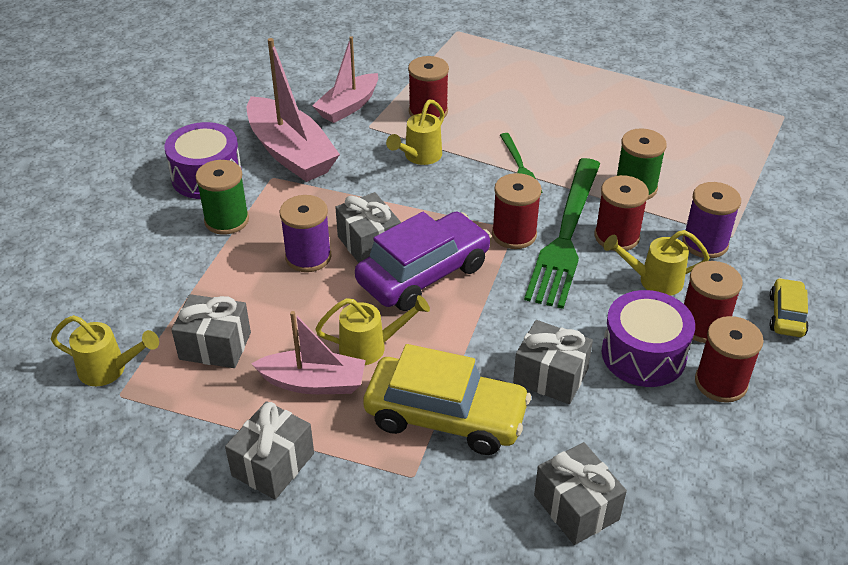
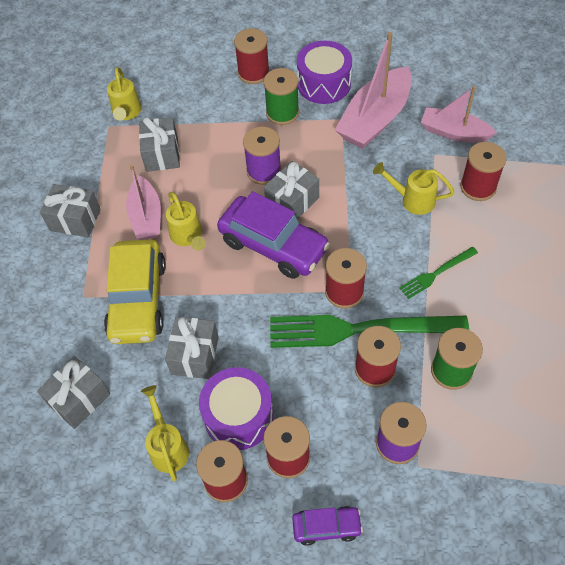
camera: 75 degrees right, 15 degrees up
(139, 229) = (253, 73): none -> red spool
(654, 280) = (329, 408): yellow watering can -> yellow watering can (168, 446)
(786, 315) = (326, 527): yellow car -> purple car

